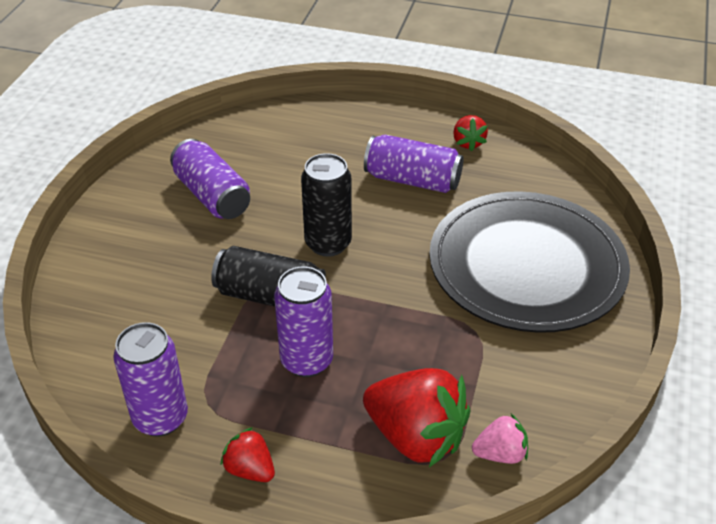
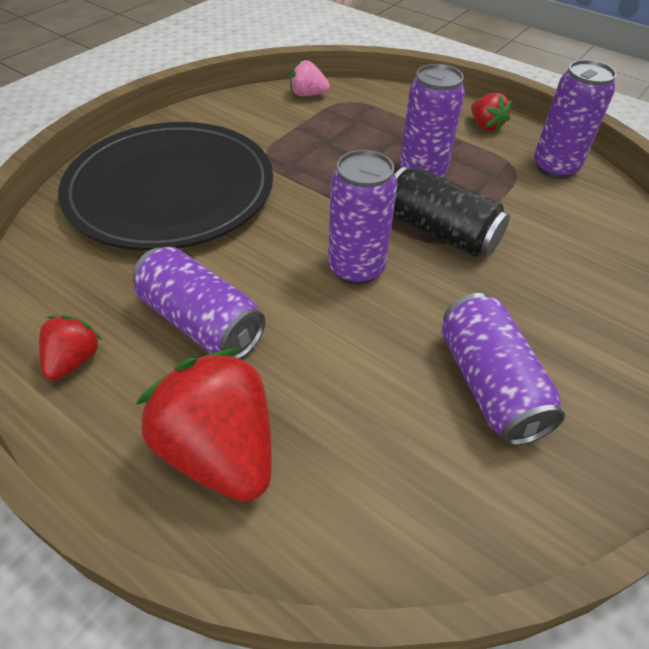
camera: 160 degrees left, 5 degrees up
(328, 243) = (356, 268): black can -> purple can
(415, 436) = (359, 114): red strawberry -> red strawberry (220, 451)

